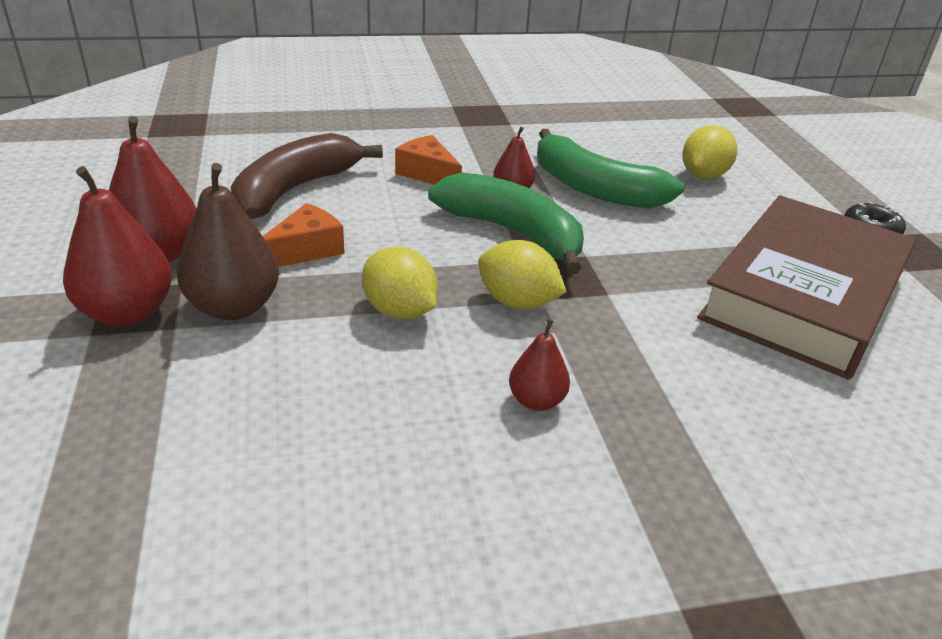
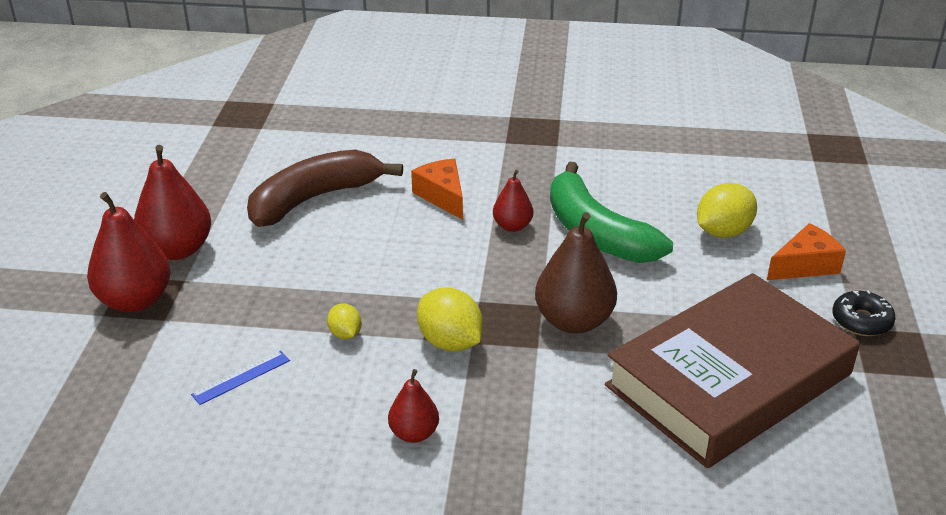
camera: 20 degrees right, 0 degrees up
(234, 307) = (215, 308): brown pear -> brown pear (573, 321)
(301, 375) = (241, 377): none -> blue ruler
(306, 250) = (295, 263): orange cheese -> orange cheese (805, 265)
(400, 311) = (345, 334): yellow lemon -> yellow lemon, size x0.56
(513, 233) = (486, 271): green banana -> none

